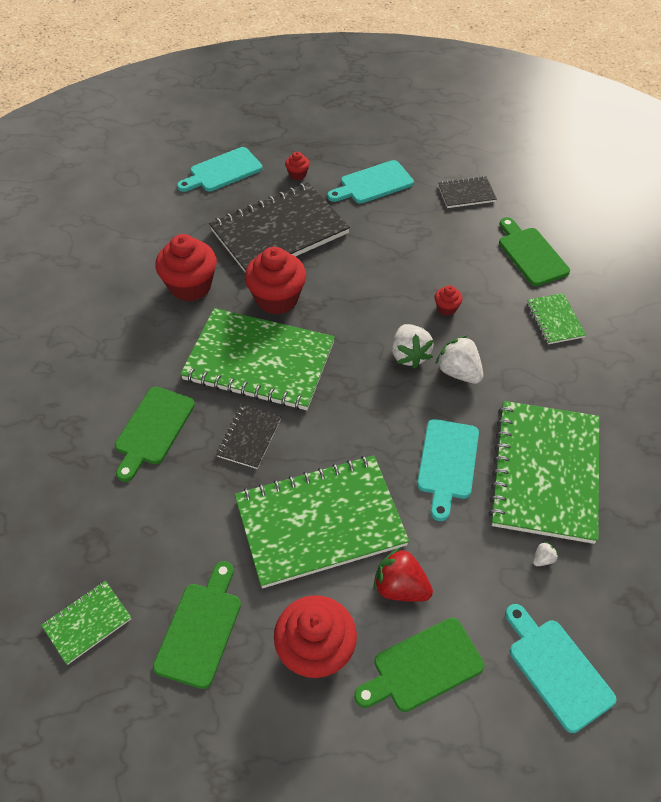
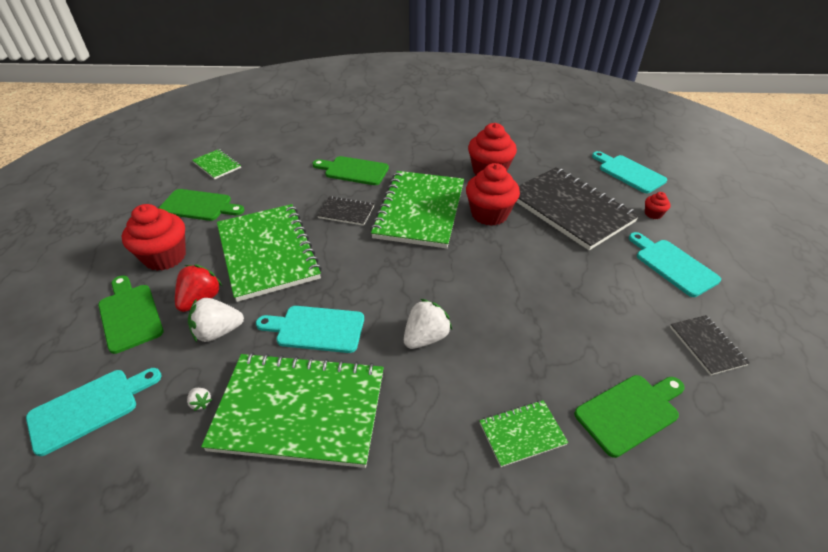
camera: 85 degrees right, 10 degrees down
(409, 355) = (442, 299): white strawberry -> white strawberry (218, 332)
(446, 308) = (511, 327): red cupcake -> none

